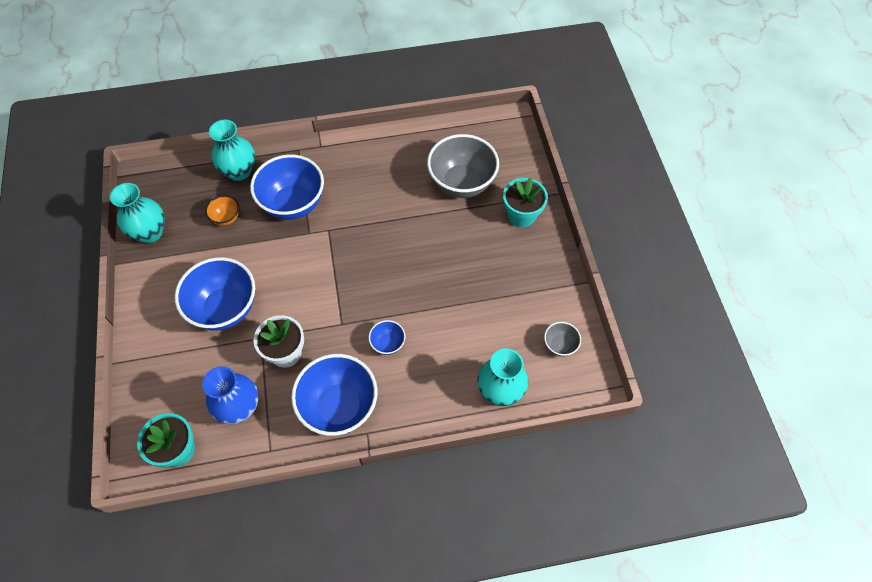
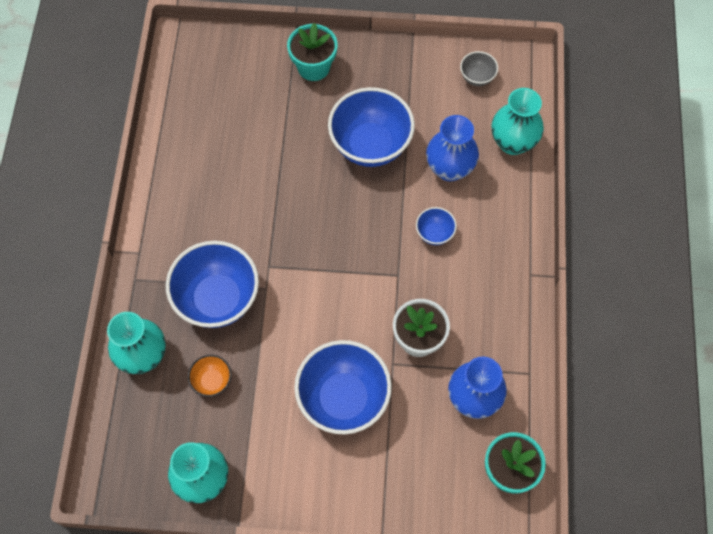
camera: 75 degrees left, 5 degrees up
(339, 406) = (495, 295): blue bowl -> blue bowl (370, 145)
(455, 342) = (449, 168): none -> blue vase
(462, 183) = (251, 113): grey bowl -> none

